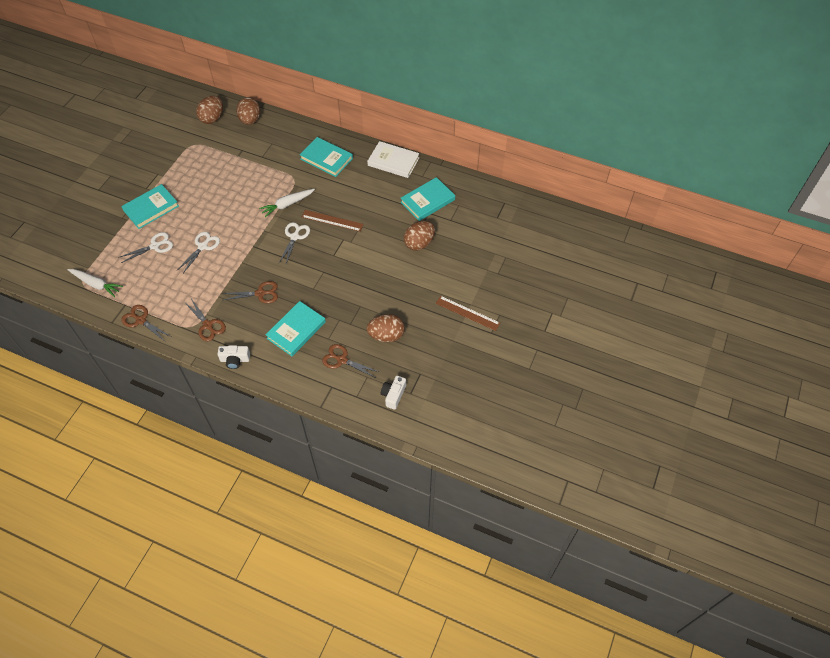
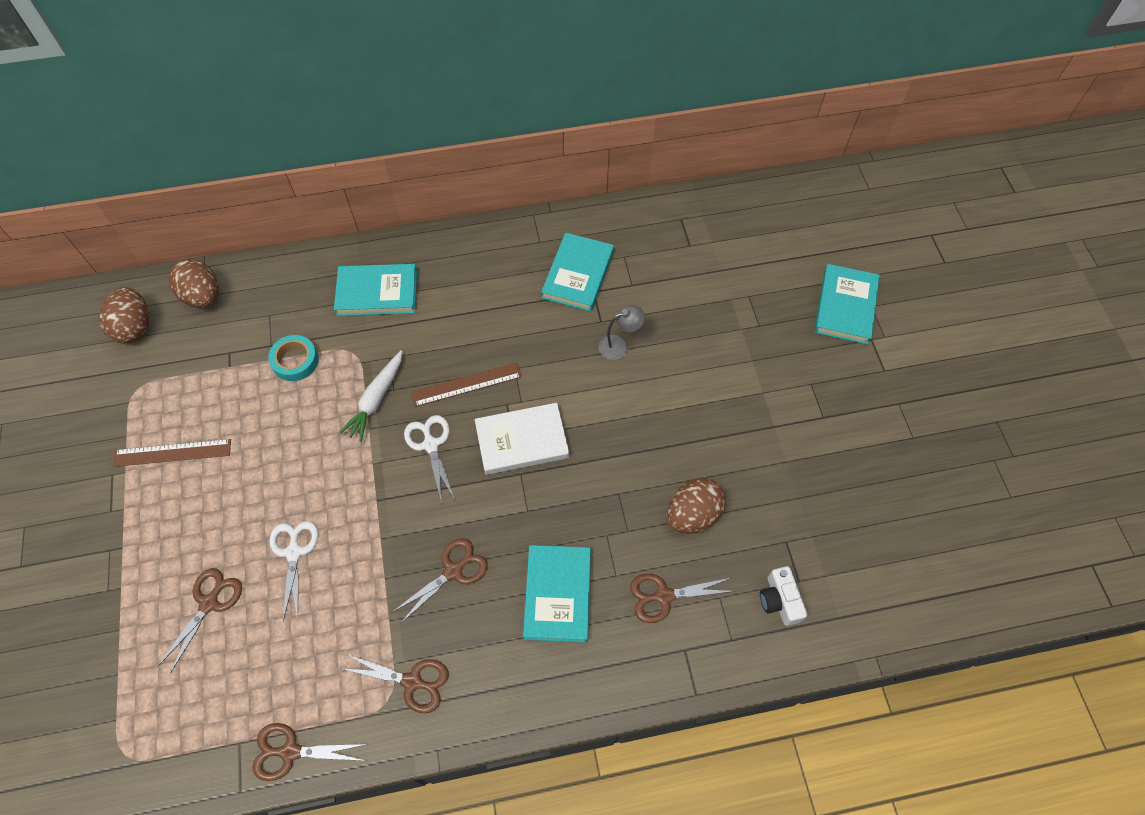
camera: 35 degrees left, 5 degrees up
(96, 284) = (155, 741): white carrot -> none
(151, 208) = (148, 541): turquoise book -> turquoise book (845, 306)
(155, 246) = (209, 603): white scissors -> brown scissors
(235, 360) = (504, 710): white camera -> none
(266, 169) = (295, 361): none -> turquoise tape
(393, 161) = (480, 242): white book -> white book (522, 441)
(419, 243) = (619, 345): brown egg -> grey lamp
(467, 313) = (770, 408): brown ruler -> brown ruler (172, 453)

